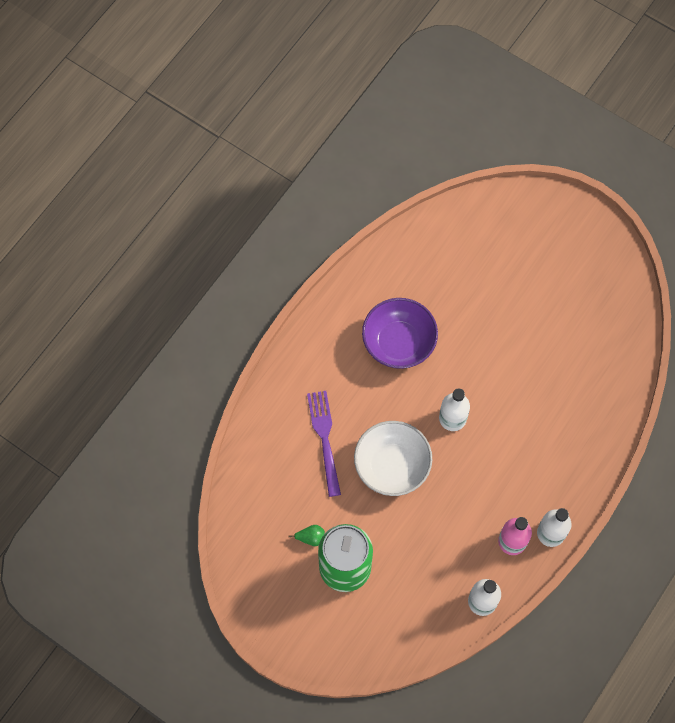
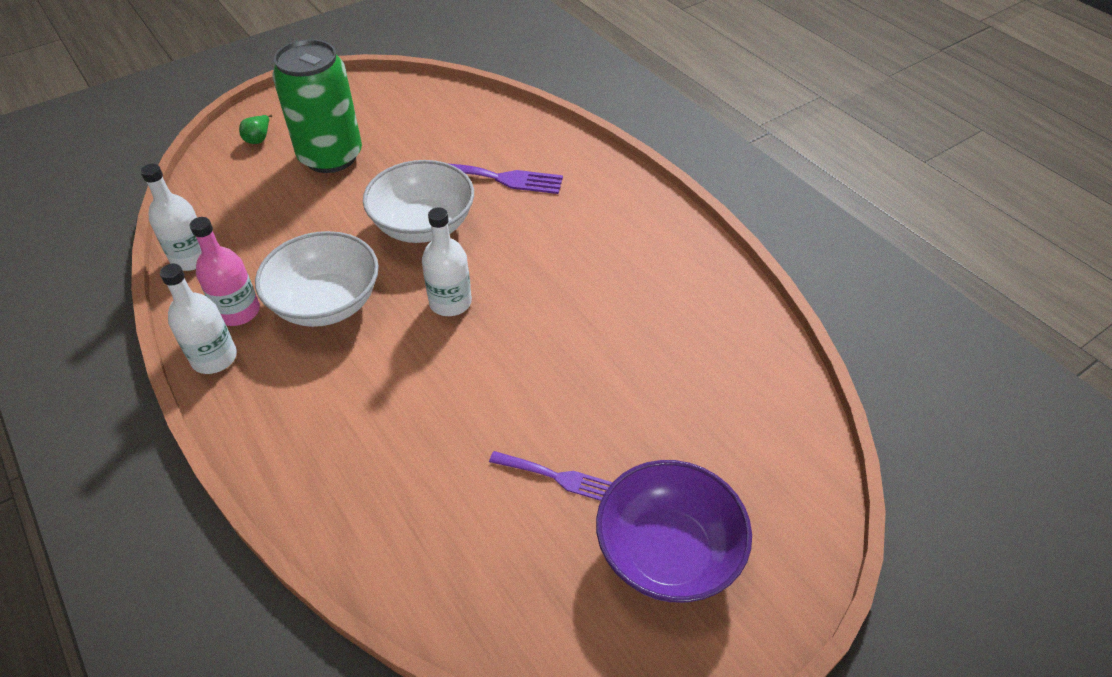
camera: 110 degrees right, 20 degrees down
(311, 538) = (385, 140): green pear -> green pear (259, 139)
(398, 342) = (594, 278): purple bowl -> purple bowl (667, 552)
(483, 492) = (326, 303): none -> white bowl
(546, 317) = (555, 476): none -> purple fork

